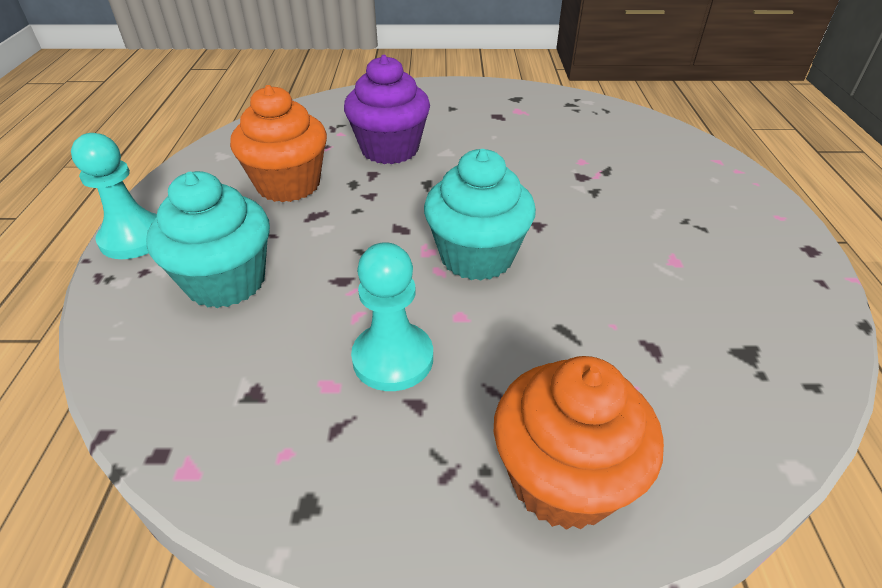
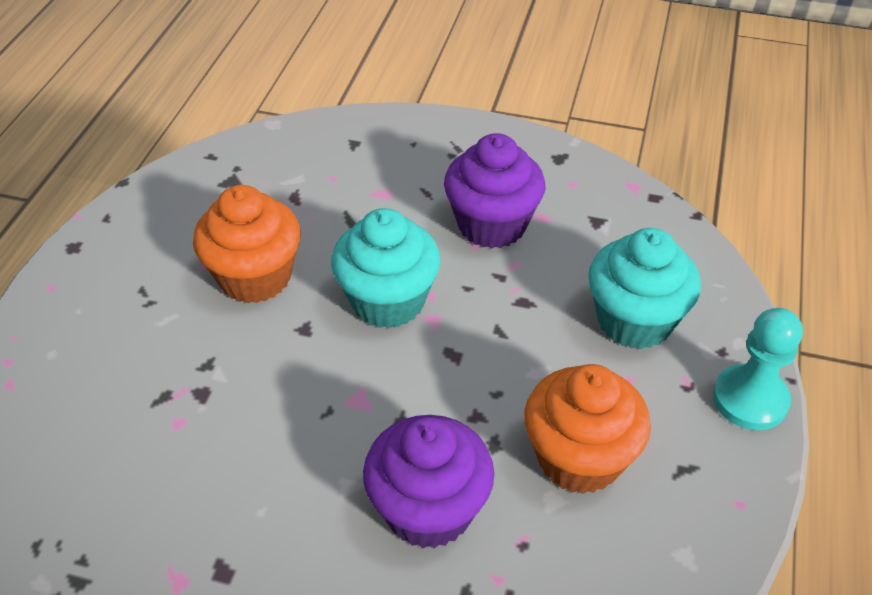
camera: 165 degrees left, 5 degrees up
(393, 358) = (492, 224): turquoise pawn -> purple cupcake
(563, 479) = (408, 142): orange cupcake -> orange cupcake (255, 277)

